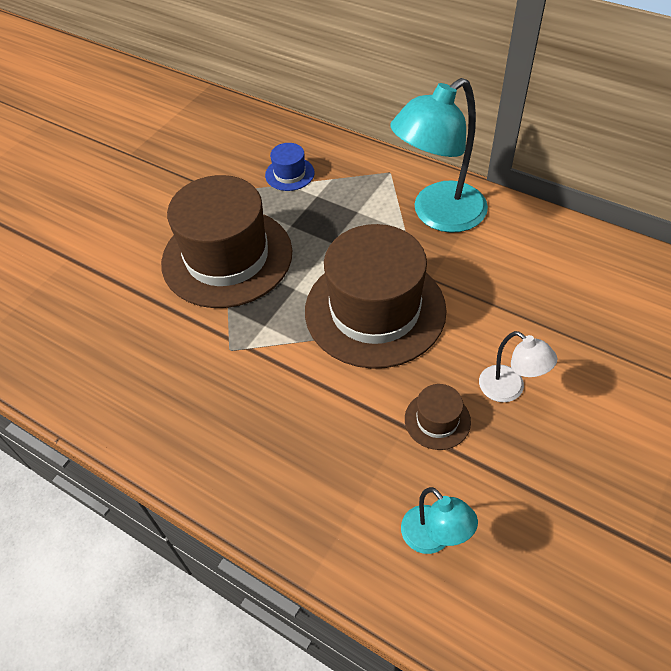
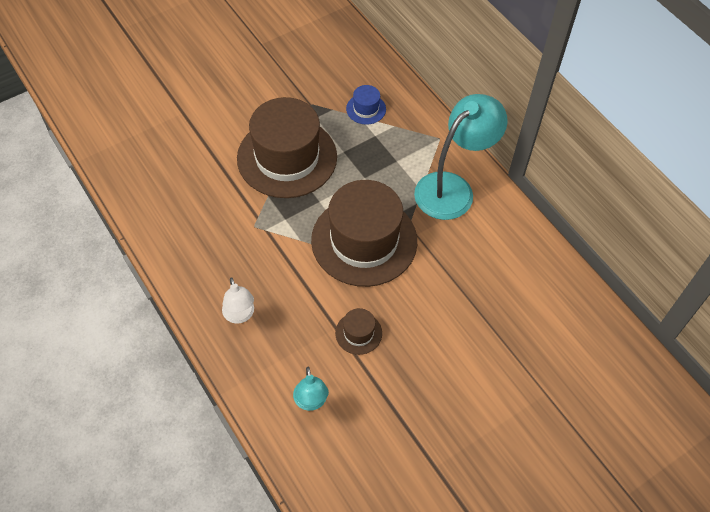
camera: 20 degrees right, 5 degrees up
(438, 215) = (453, 188): turquoise lamp -> turquoise lamp turned 150 degrees clockwise
(509, 389) = (418, 335): white lamp -> white lamp (240, 315)

